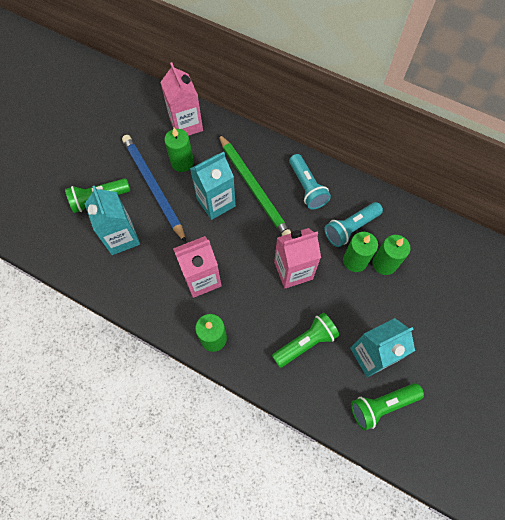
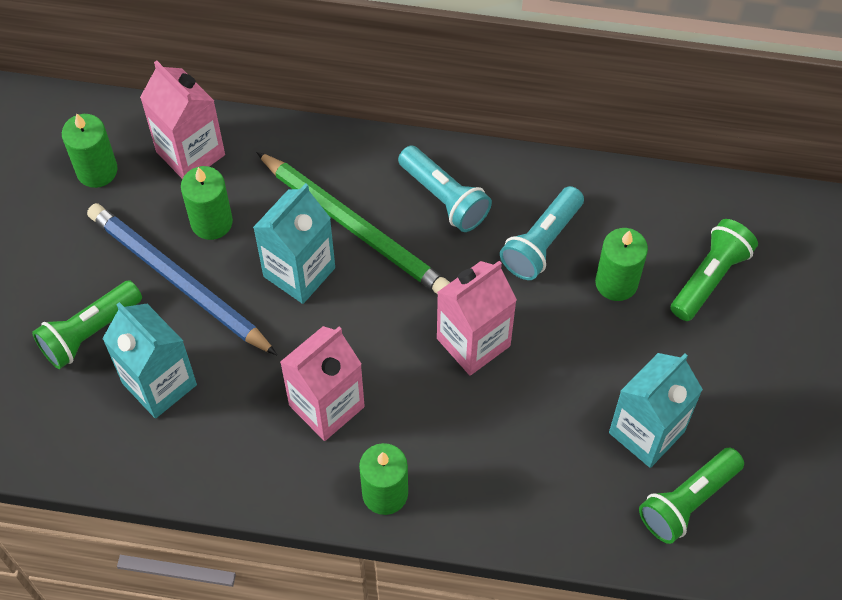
camera: 20 degrees left, 5 degrees down
(305, 343) = (536, 449): green flashlight -> green flashlight (710, 278)
(355, 261) = (567, 293): green candle -> green candle (97, 170)

